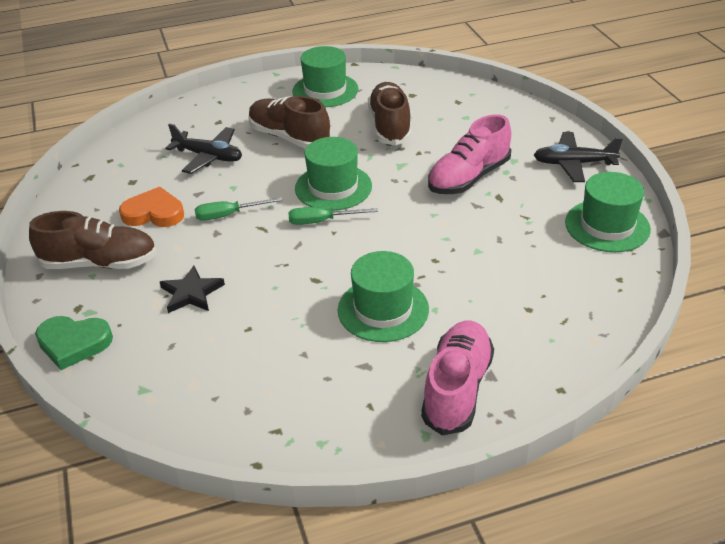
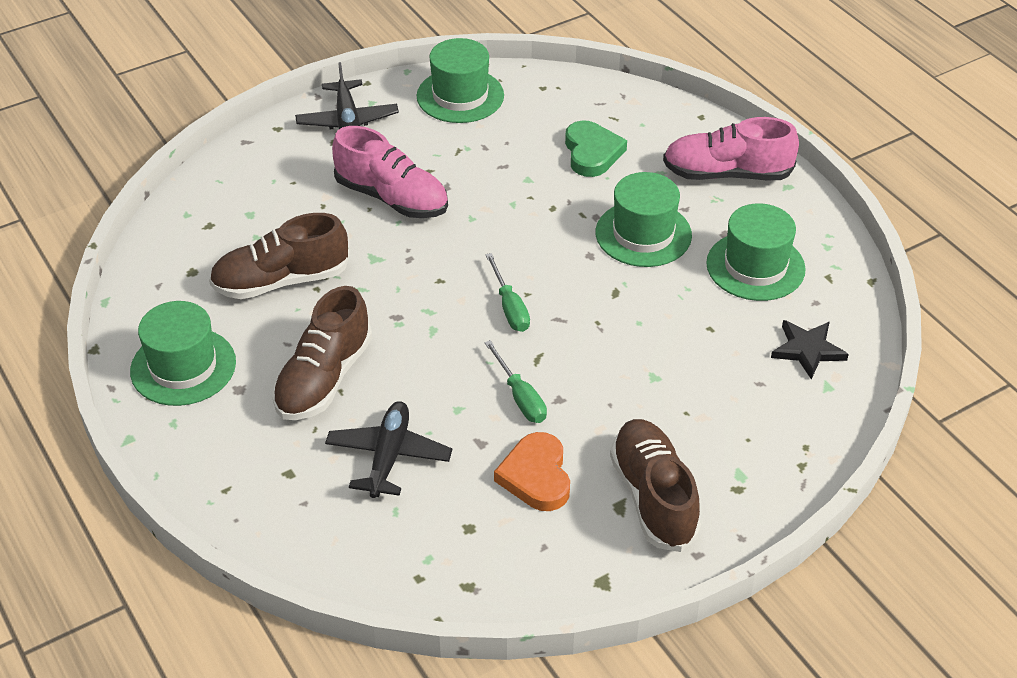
camera: 105 degrees left, 5 degrees up
(73, 343) = (793, 469): green heart -> green heart (592, 153)
(191, 293) = (674, 390): black star -> black star (807, 350)
(333, 187) = (437, 310): green hat -> green hat (755, 266)

